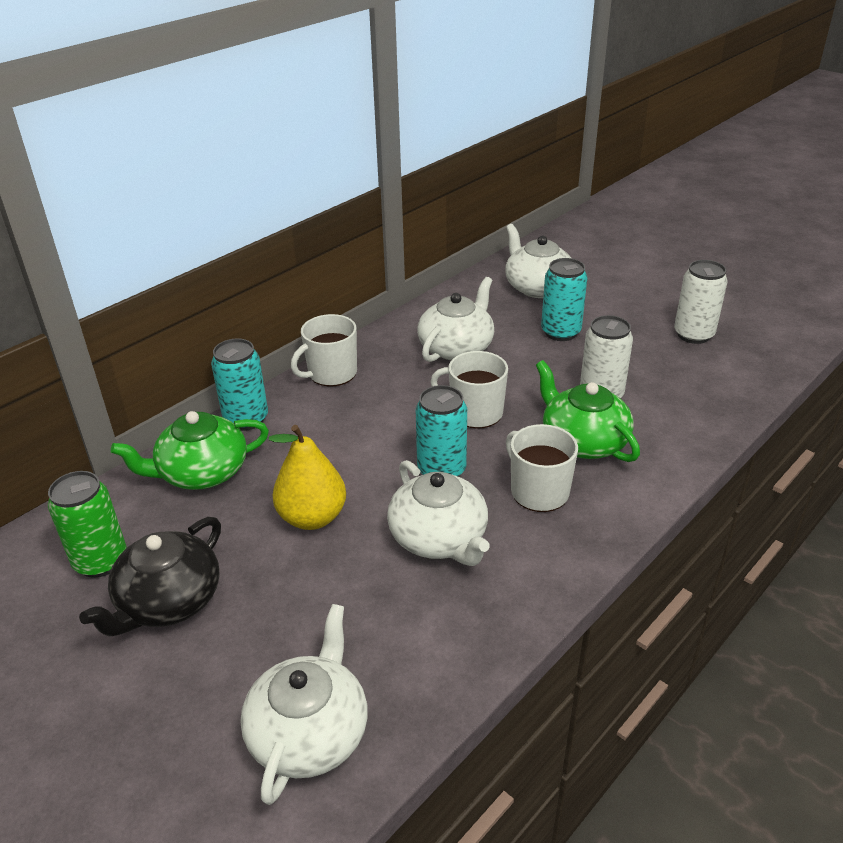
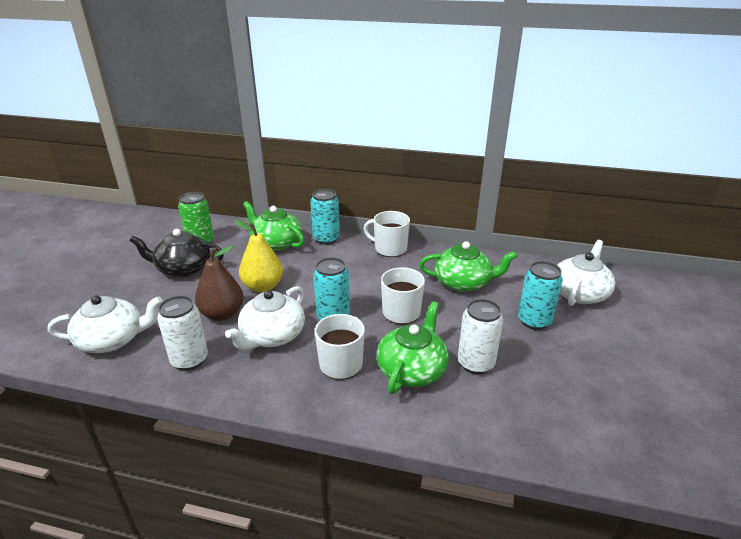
camera: 60 degrees right, 5 degrees down
(346, 578) = (222, 314): none -> brown pear
(456, 347) = (463, 282): white teapot -> green teapot
(693, 335) = (621, 396): white can -> white can (190, 360)

